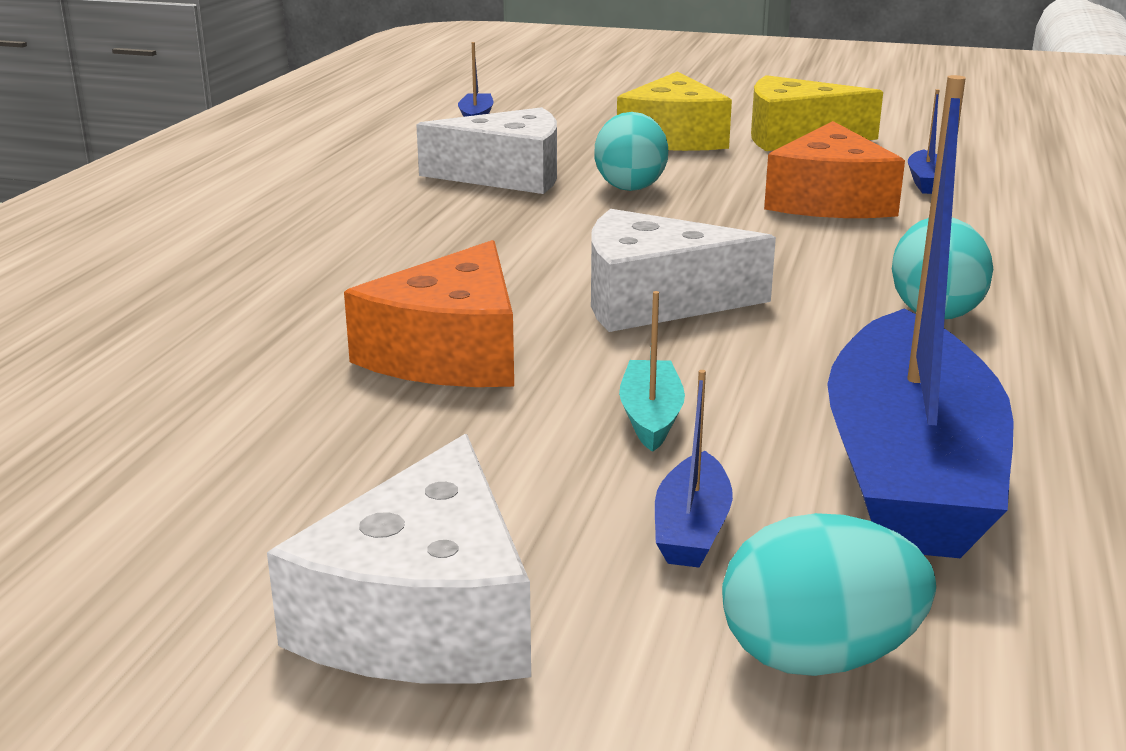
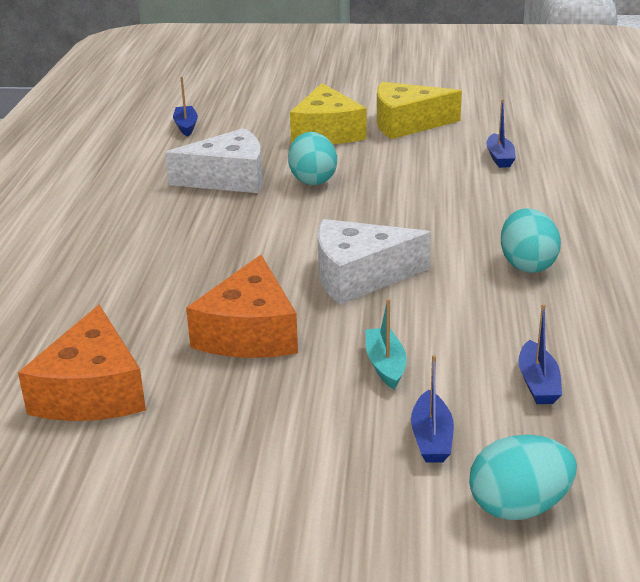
camera: 10 degrees left, 5 degrees up
(424, 615) = (306, 513): white cheese -> none
(829, 200) = (443, 180): orange cheese -> orange cheese (92, 391)
(909, 470) = (538, 383): blue boat -> blue boat, size x0.40

